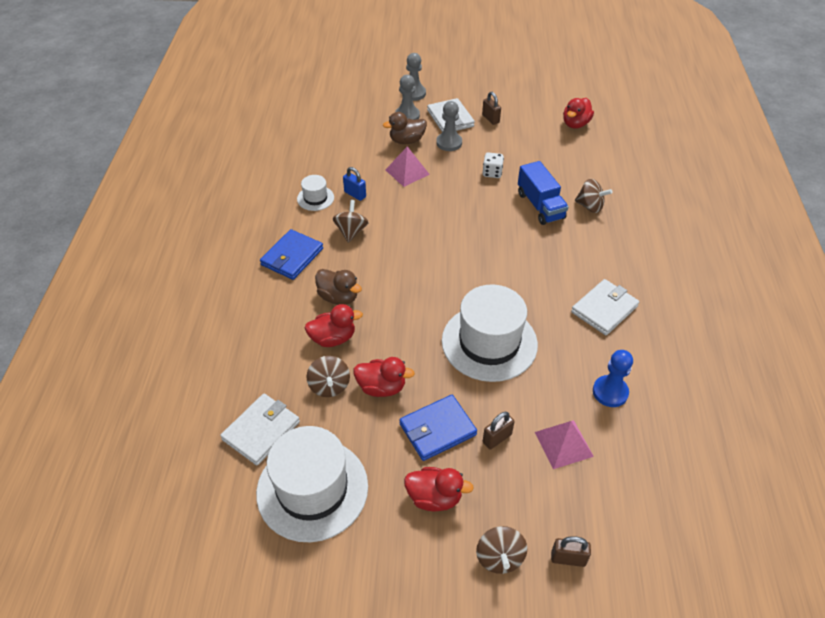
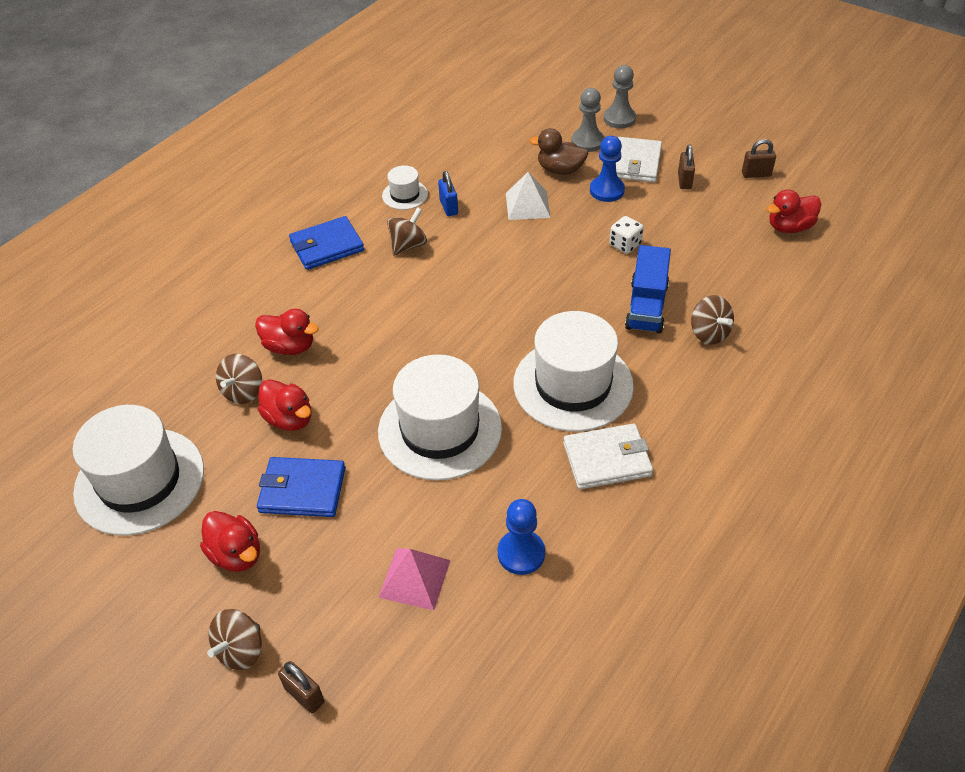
camera: 35 degrees right, 0 degrees up
(261, 431) = (147, 402): white wallet -> none
(338, 297) = (333, 308): brown duck -> none
(407, 172) = (527, 205): pink pyramid -> white pyramid
(449, 143) = (607, 190): grey pawn -> blue pawn
(497, 438) = (351, 532): brown padlock -> brown padlock (756, 174)
(543, 274) = (573, 384): none -> white hat

